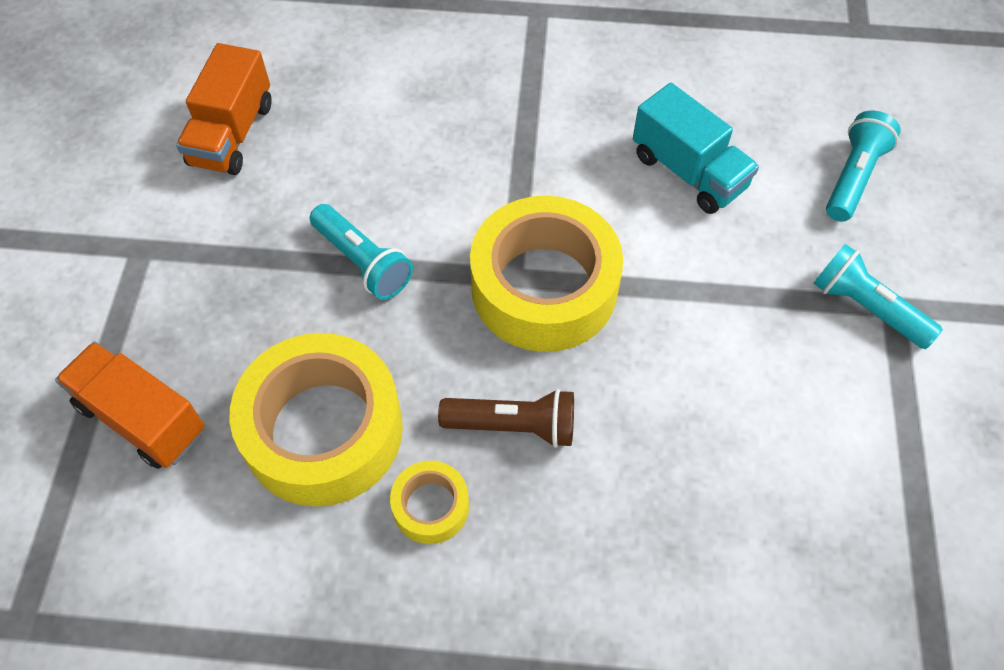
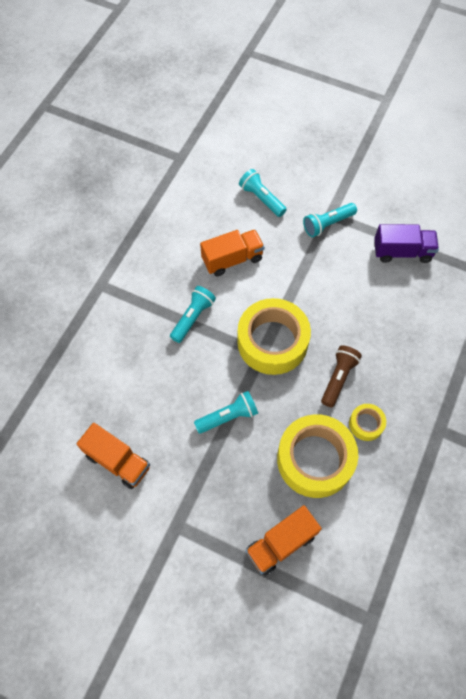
camera: 70 degrees left, 5 degrees up
(537, 150) = (193, 317): none -> turquoise flashlight
(688, 171) = (232, 259): turquoise truck -> orange truck
(886, 475) = (402, 252): none -> purple truck

